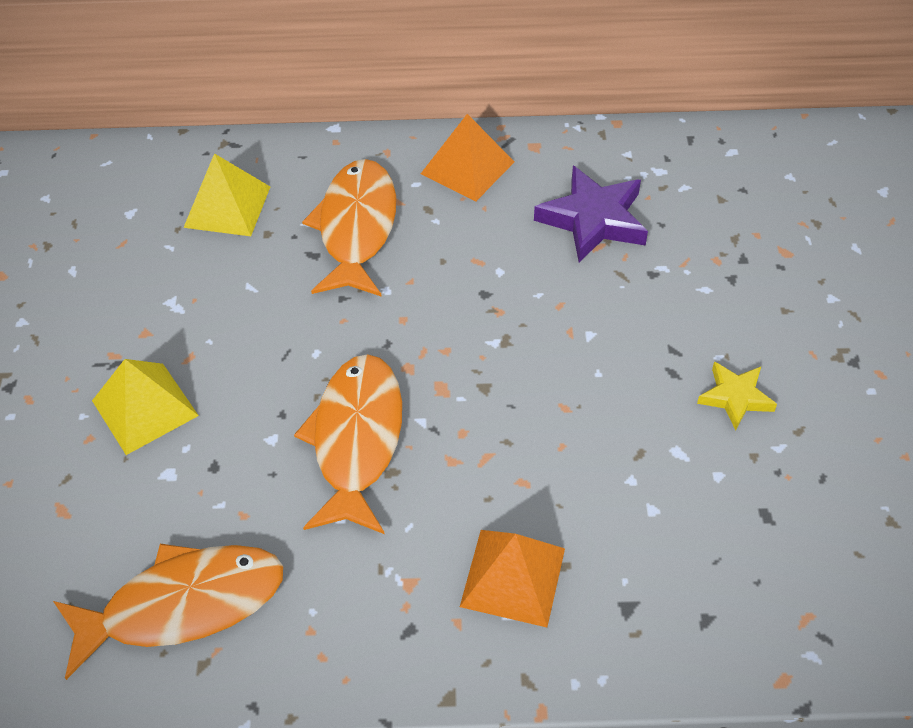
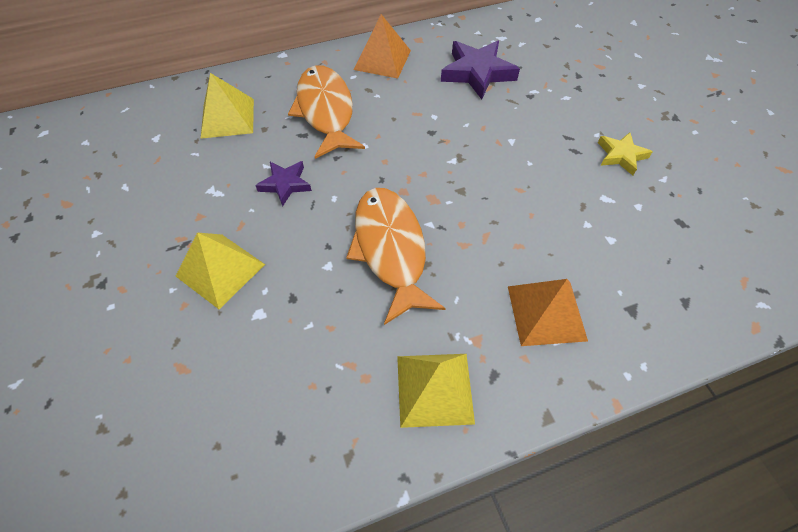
camera: 20 degrees left, 5 degrees up
(183, 605) = (313, 413): orange fish -> none
(263, 318) = (285, 184): none -> purple star
(331, 623) = (434, 389): none -> yellow pyramid

